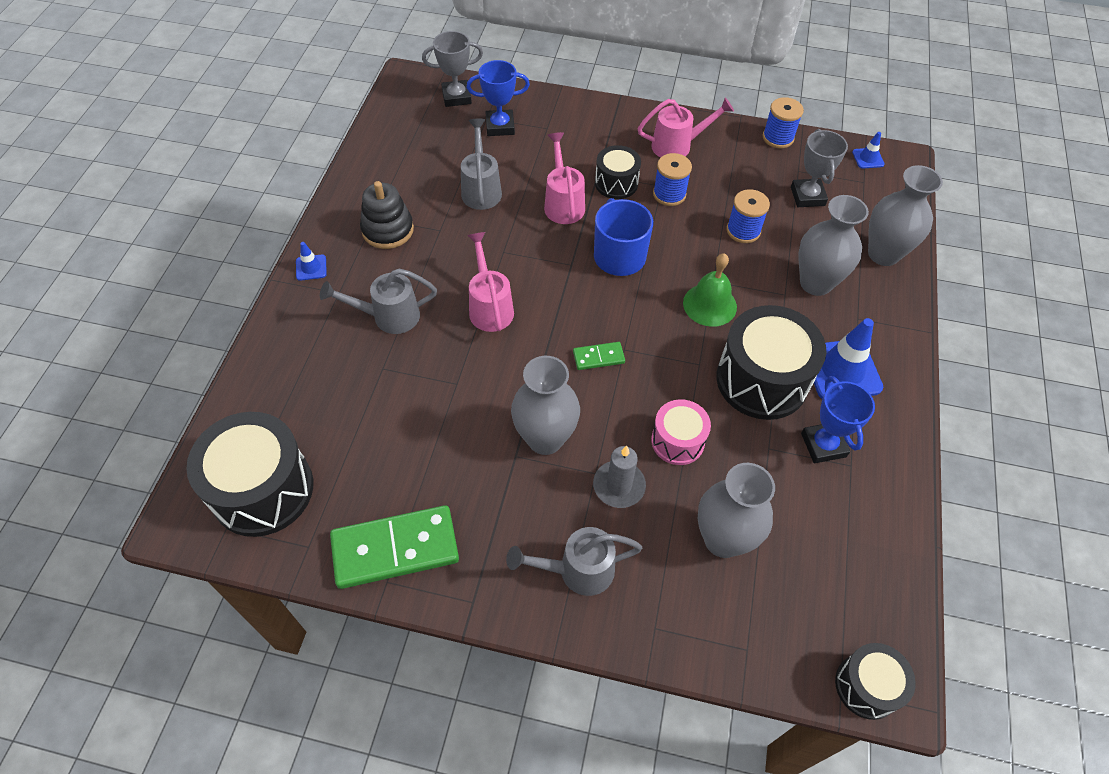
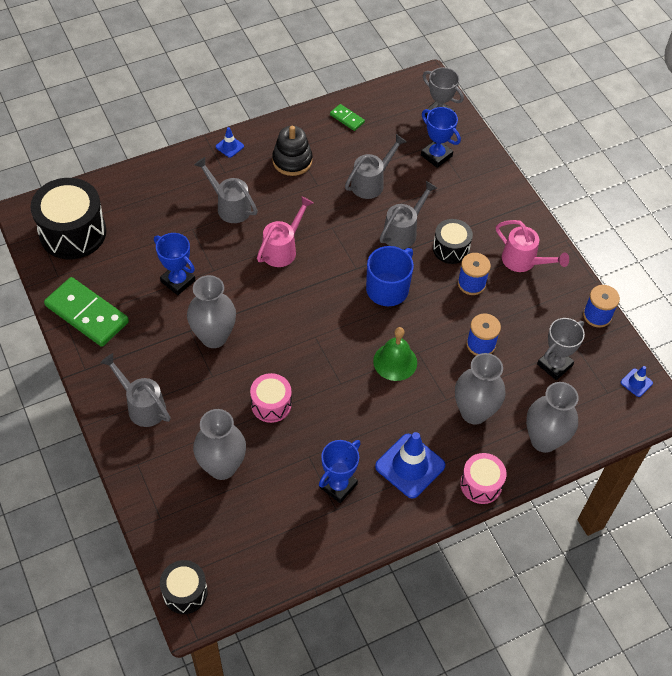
camera: 50 degrees right, 0 degrees up
(439, 426) = (178, 281): none -> blue trophy
(563, 203) = (403, 232): pink watering can -> grey watering can
(598, 357) = (296, 327): green domino -> green domino (347, 118)
(619, 486) = (213, 393): grey candle -> none
(761, 380) = (359, 424): black drum -> none
(901, 329) = (481, 484): none -> pink drum

